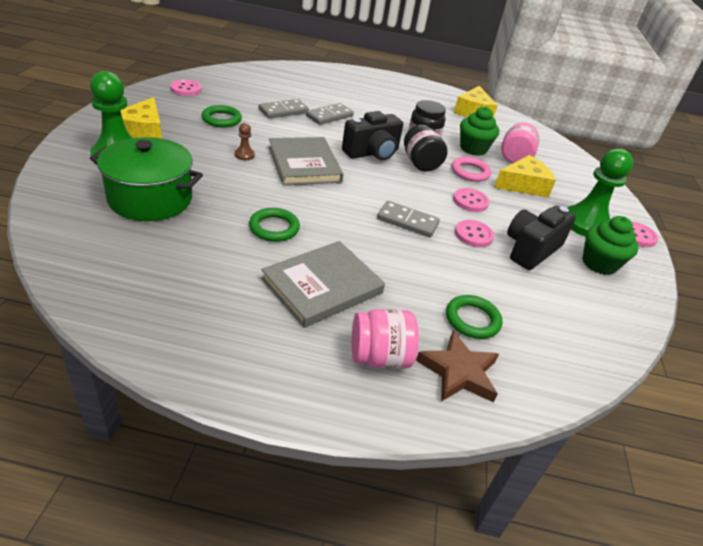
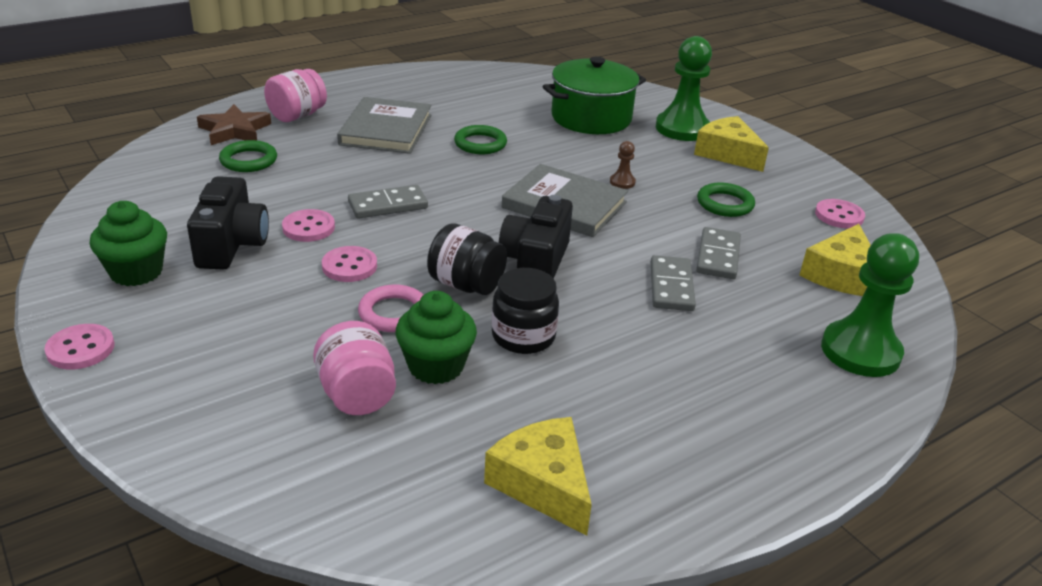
camera: 140 degrees right, 5 degrees down
(523, 185) = (302, 339): yellow cheese -> yellow cheese (841, 275)
(586, 224) = (172, 323): green pawn -> green pawn (860, 351)

